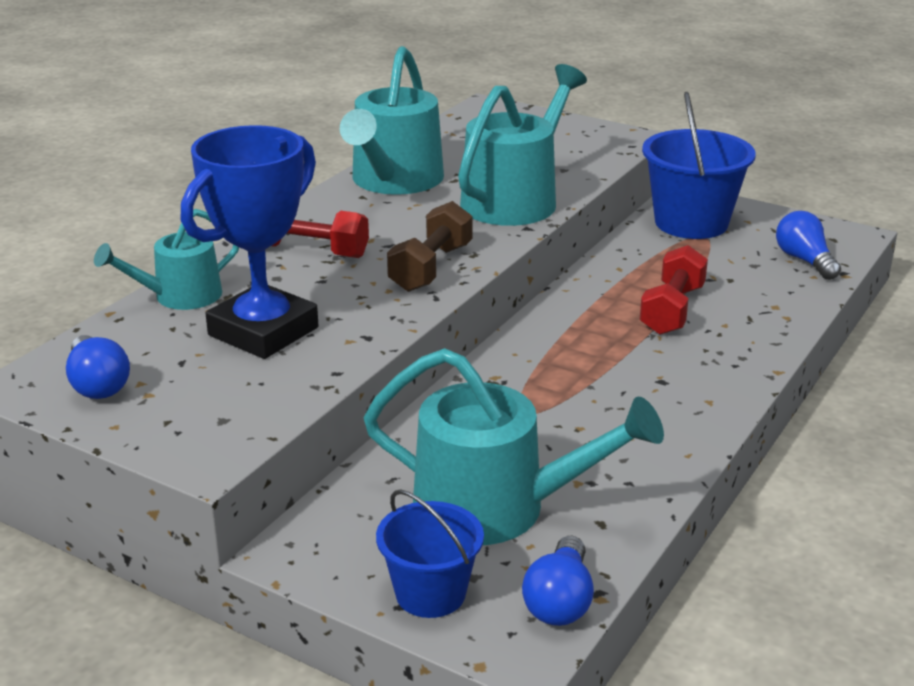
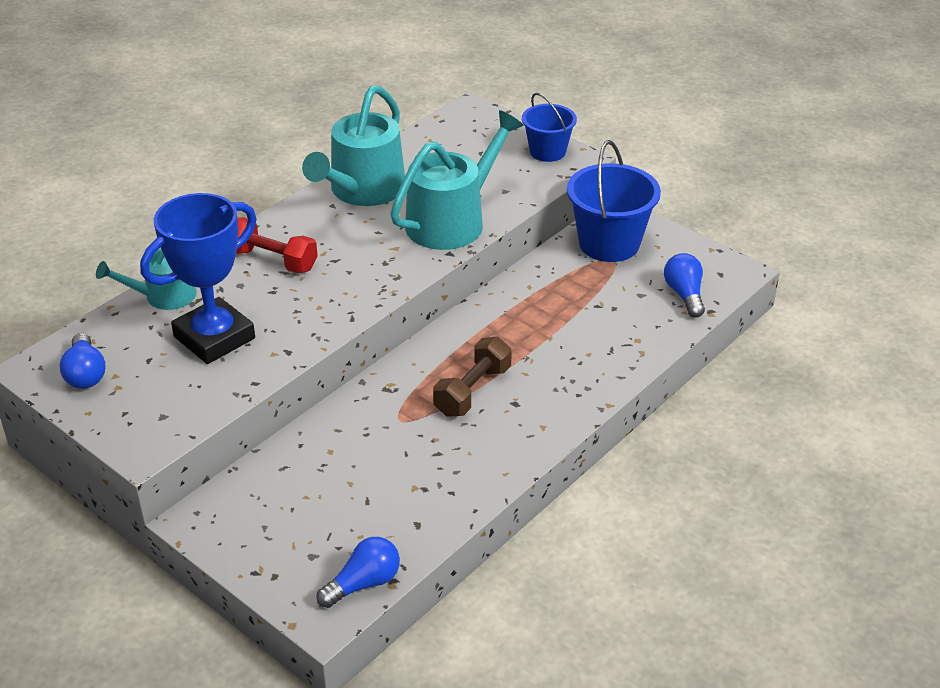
camera: 10 degrees right, 10 degrees up
(430, 593) = (278, 565): blue bucket -> blue bucket (547, 151)
(431, 268) = (359, 288): brown dumbbell -> brown dumbbell (472, 391)
(496, 507) = (348, 501): turquoise watering can -> none
(560, 601) = (363, 583): blue light bulb -> blue light bulb turned 150 degrees counterclockwise
(672, 310) = (553, 334): red dumbbell -> none

